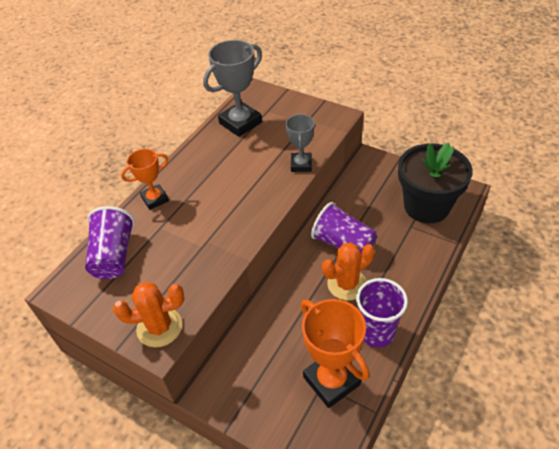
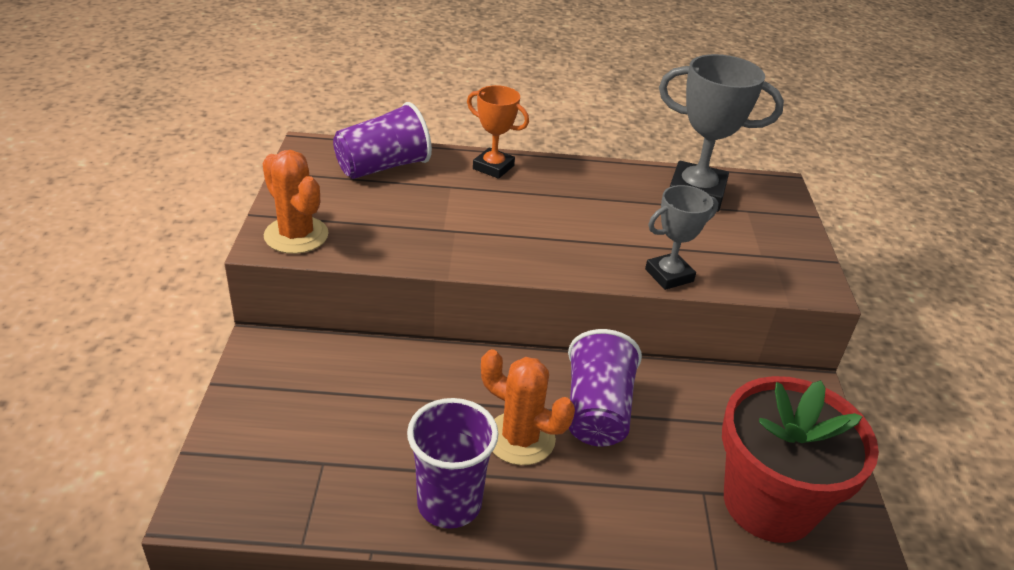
camera: 55 degrees right, 10 degrees down
(331, 380) = (334, 472): orange trophy -> none
(426, 206) = (769, 503): black flower pot -> red flower pot

